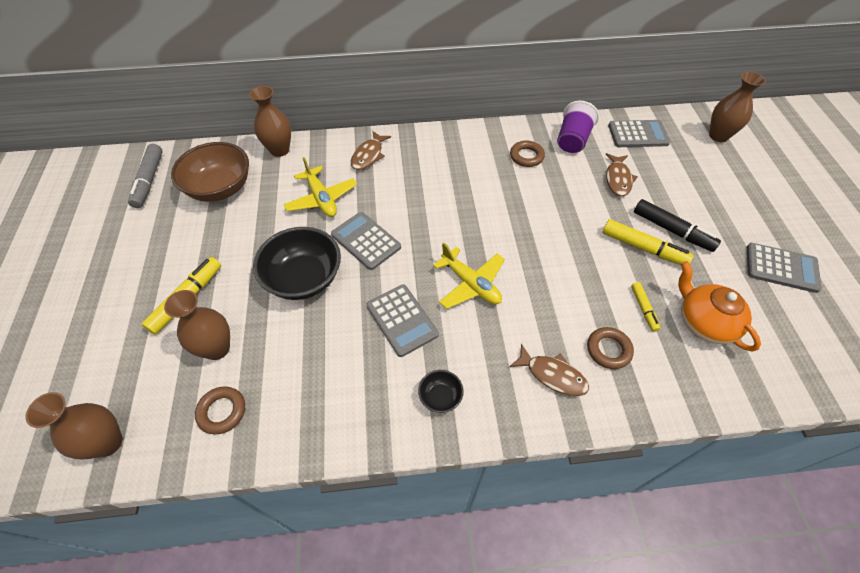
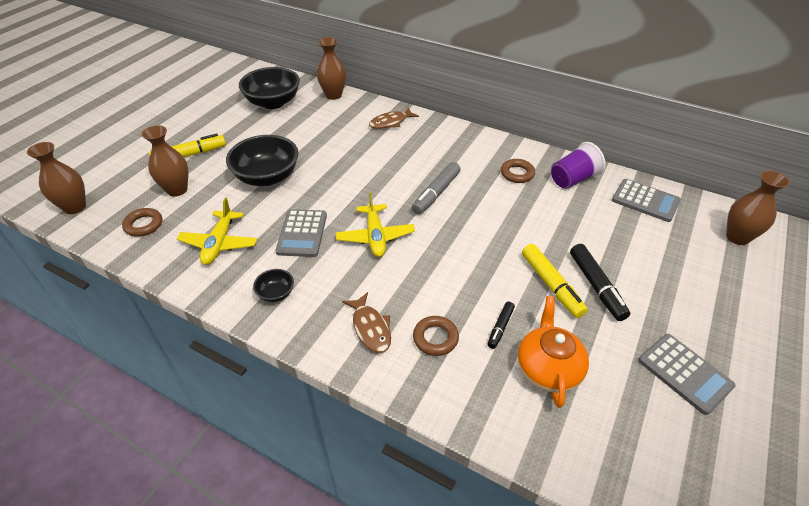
camera: 35 degrees right, 10 degrees down
(149, 180) = (237, 81): grey marker -> grey marker (436, 193)
(220, 188) = (273, 102): brown bowl -> black bowl
(321, 199) = (329, 135): yellow plane -> yellow plane (219, 243)
(366, 241) = (331, 174): grey calculator -> none
(618, 179) = (585, 225): brown fish -> none
(643, 309) = (500, 327): yellow marker -> black marker

